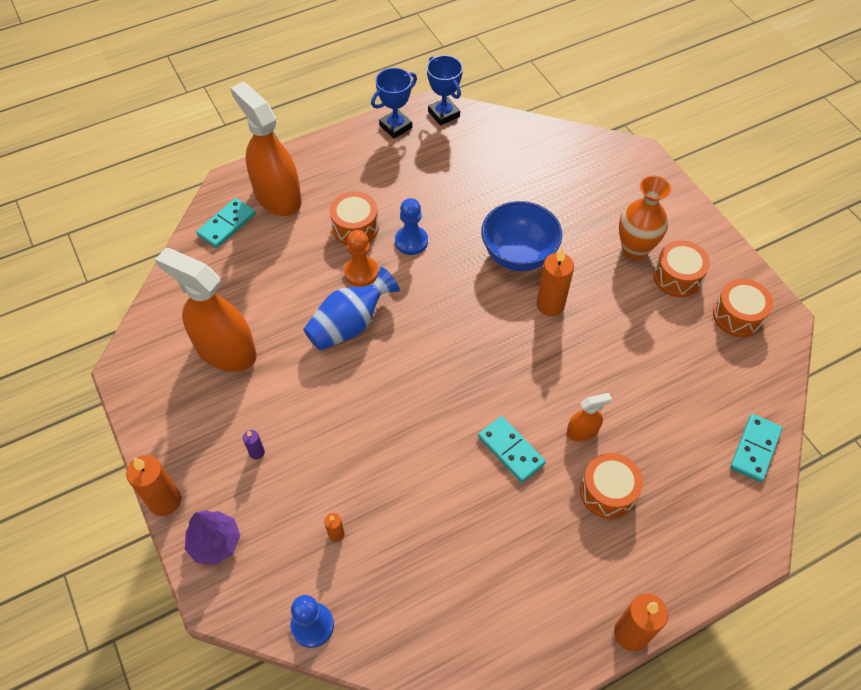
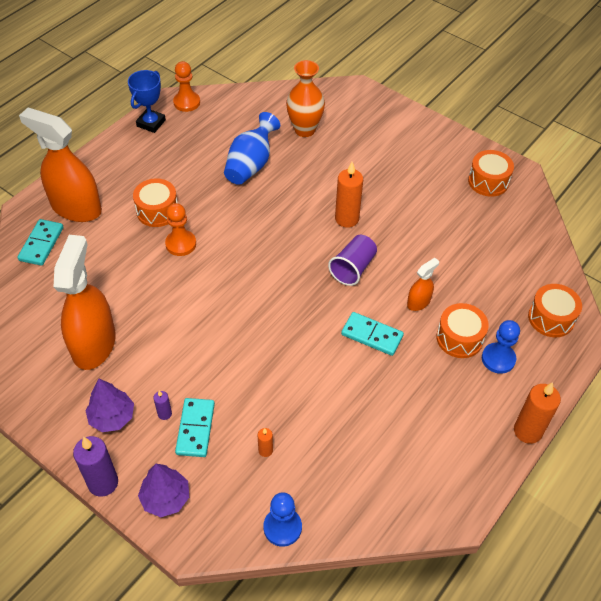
camera: 25 degrees left, 5 degrees down
(165, 501) = (103, 483): orange candle -> purple candle
(206, 435) = (112, 417): none -> purple tree
(225, 350) = (94, 344): orange spray bottle -> orange spray bottle turned 90 degrees clockwise
(350, 324) = (192, 287): blue vase -> blue vase (251, 164)
(411, 241) = (210, 207): blue pawn -> blue pawn (498, 359)
(443, 114) = (187, 102): blue trophy -> orange pawn
(518, 254) = (302, 190): blue bowl -> none
(528, 365) = (353, 268): none -> purple cup
(634, 249) = (390, 158): orange vase -> orange vase (304, 130)
(677, 277) = (431, 168): orange drum -> orange drum (551, 318)
(754, 449) = (547, 269): turquoise domino -> turquoise domino (195, 428)

